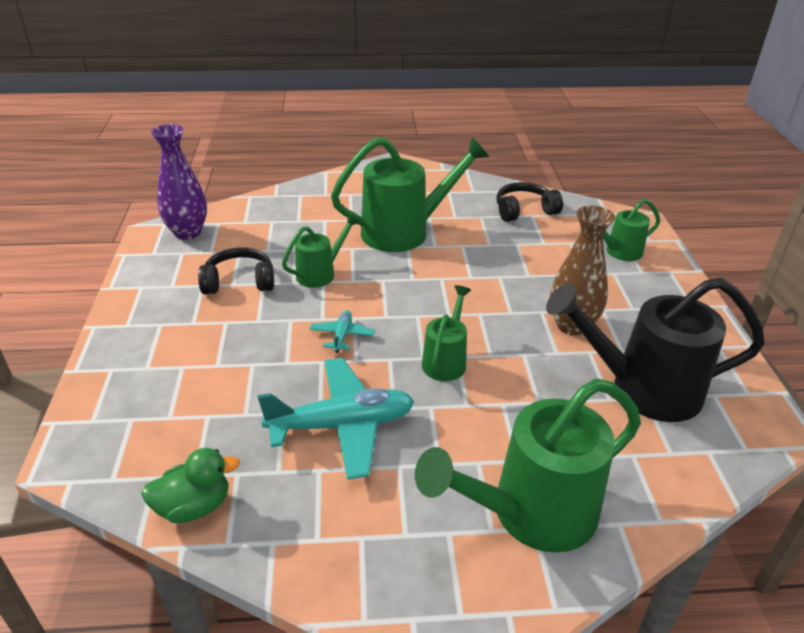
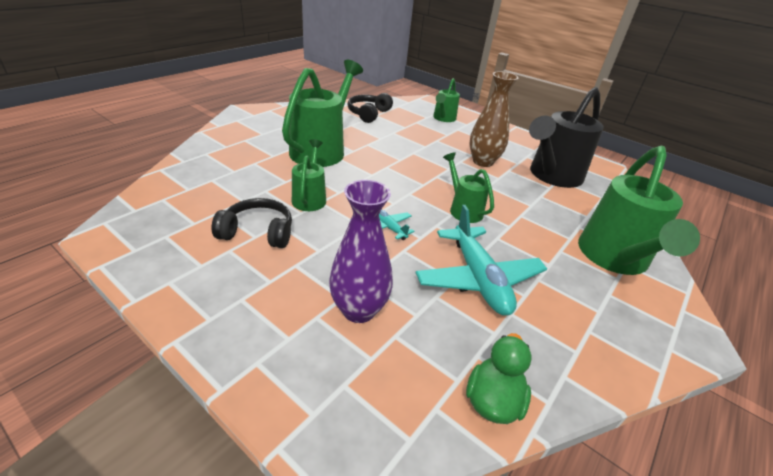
camera: 50 degrees left, 0 degrees up
(187, 232) = (143, 218): purple vase -> purple vase (359, 310)
(239, 282) = (258, 232): black headphones -> black headphones turned 60 degrees clockwise
(342, 425) = (478, 279): turquoise plane -> turquoise plane turned 135 degrees clockwise

